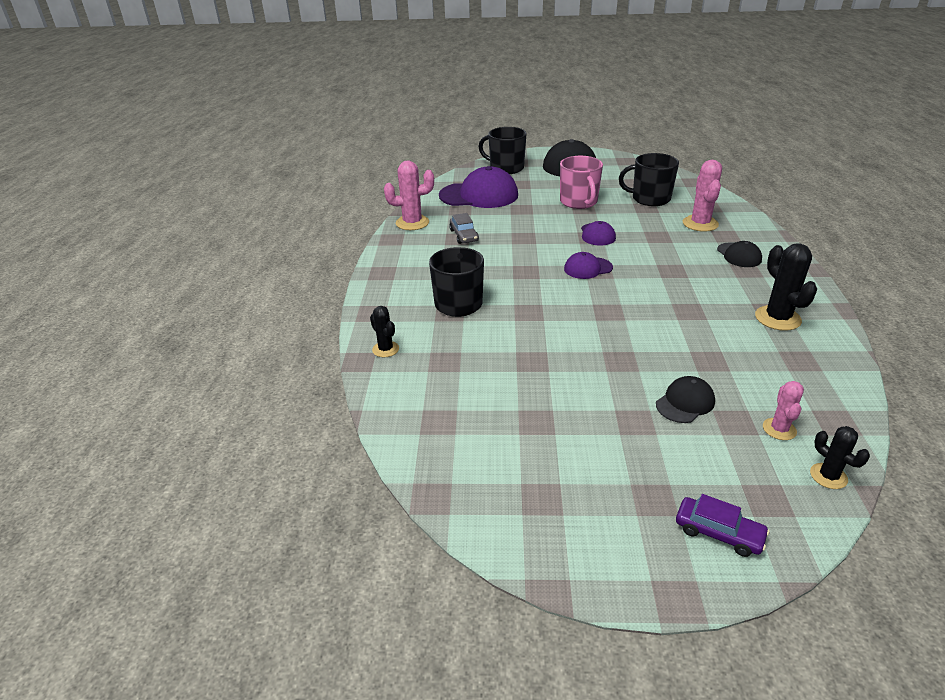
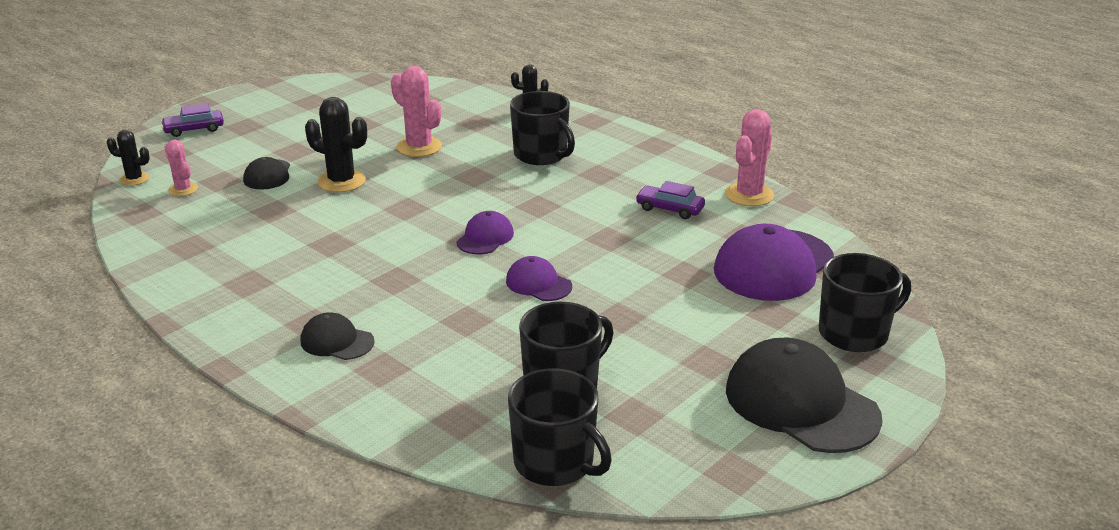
camera: 130 degrees right, 5 degrees down
(464, 235) = (669, 209): grey car -> purple car
(579, 202) = (642, 323): pink mug -> none
(686, 183) = (555, 463): none -> black mug
(700, 224) = (436, 372): pink cactus -> pink cactus (419, 147)
(777, 318) = (234, 277): black cactus -> black cactus (341, 181)

